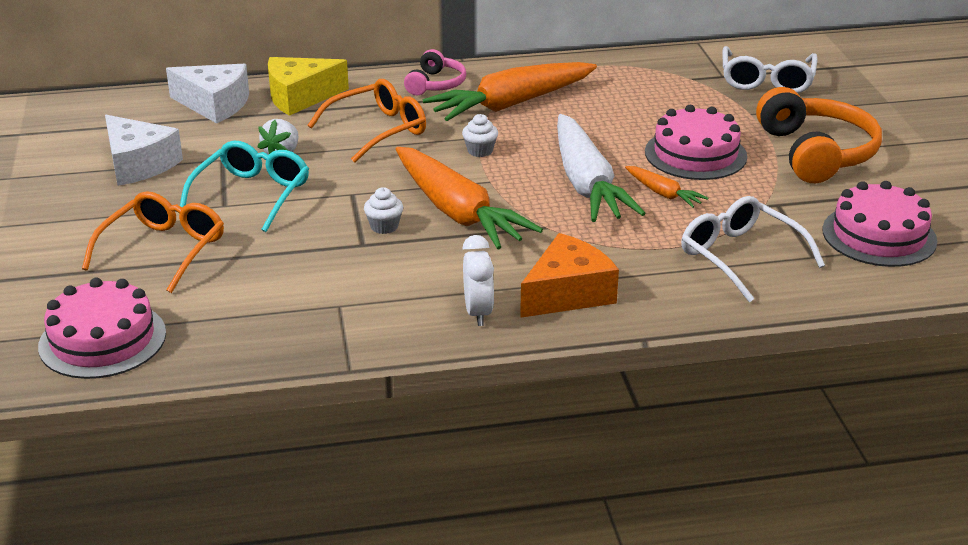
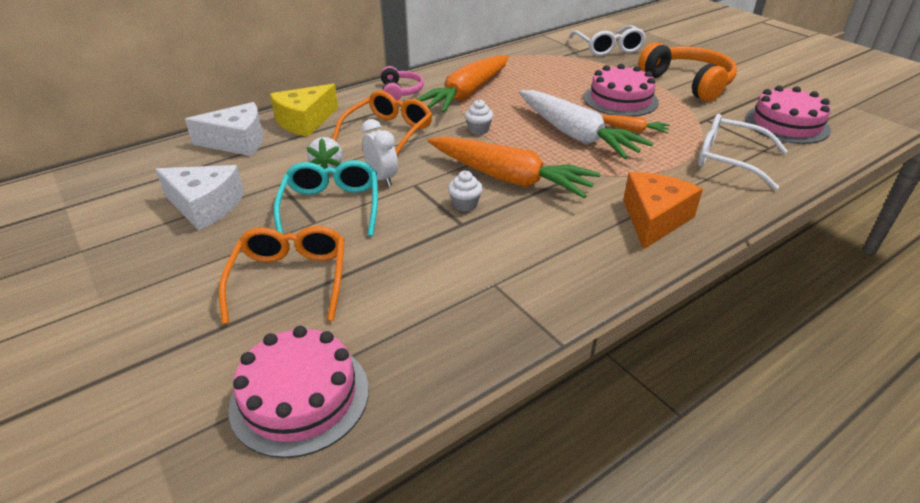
camera: 25 degrees left, 5 degrees up
(478, 313) = (609, 255): white clock -> white clock (382, 178)

